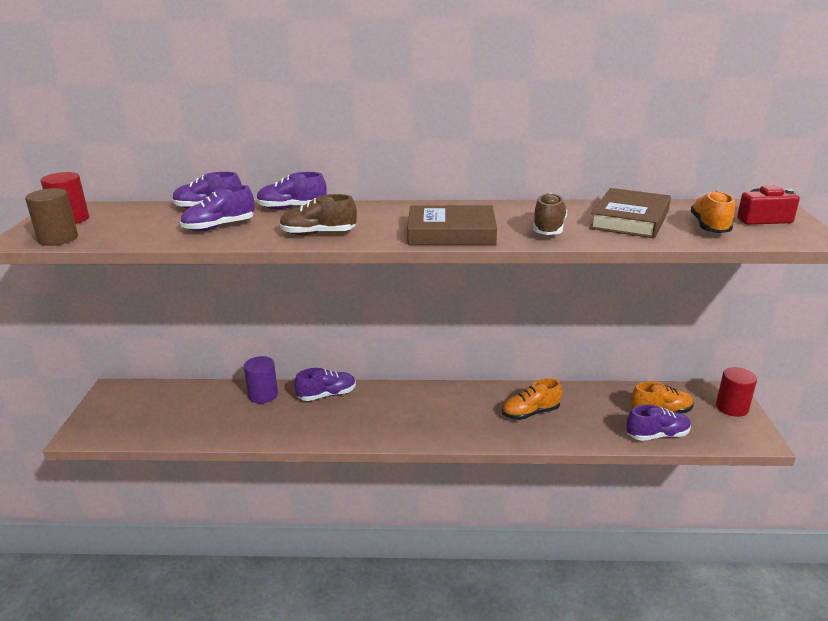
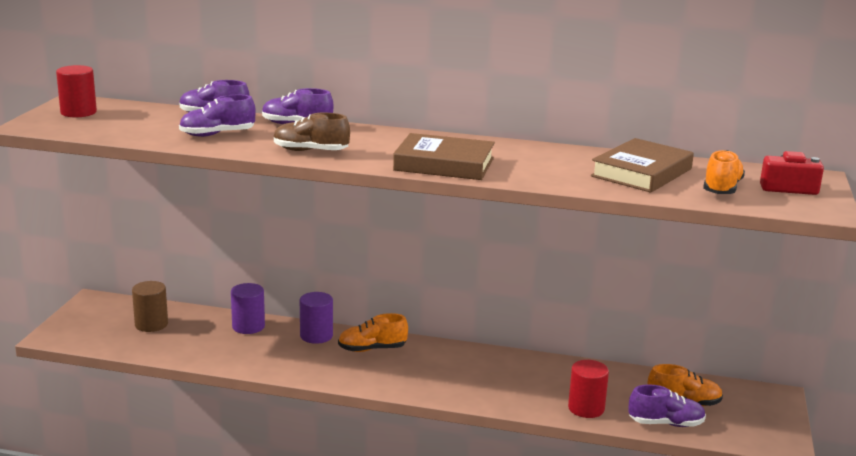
camera: 10 degrees right, 5 degrees down
(58, 239) = (63, 129): brown cylinder -> brown cylinder (151, 324)
(327, 395) = (316, 336): purple shoe -> purple cylinder
(530, 413) = (533, 383): orange shoe -> orange shoe (372, 349)
(548, 229) = (547, 172): brown shoe -> none
(732, 407) = (771, 410): red cylinder -> red cylinder (586, 408)

